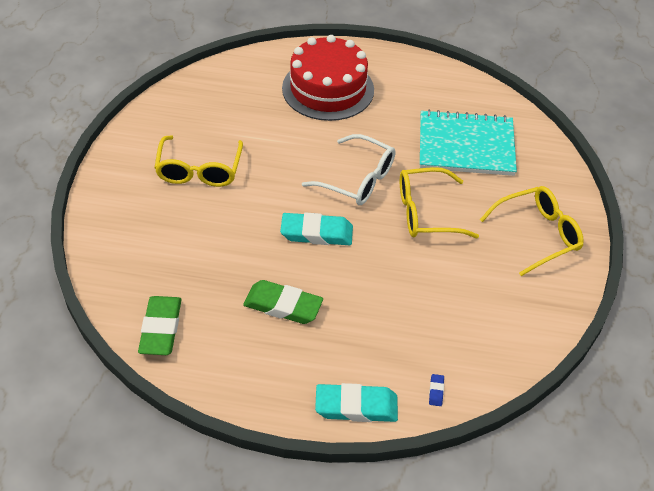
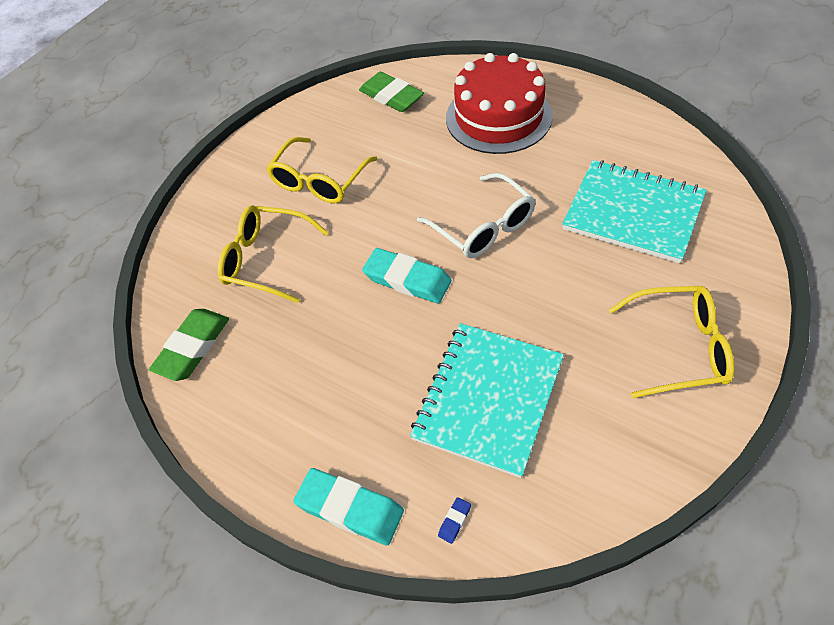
camera: 30 degrees right, 5 degrees up
(283, 306) = (329, 356): green eraser -> green eraser (391, 96)
(421, 304) = (488, 399): none -> turquoise notebook
(426, 213) = (546, 285): yellow glasses -> yellow glasses (266, 260)

